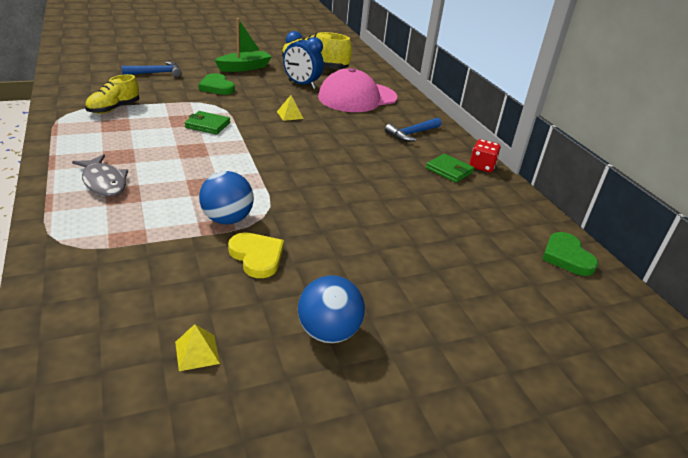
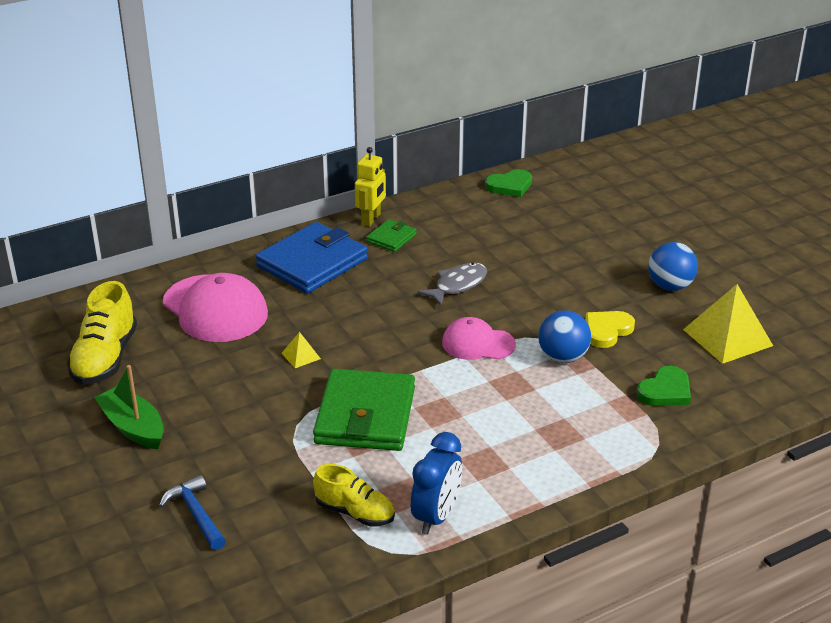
camera: 95 degrees left, 0 degrees up
(104, 182) = (545, 454): grey fish -> grey fish (457, 285)
(197, 352) = (727, 337): yellow pyramid -> yellow pyramid, size x2.20
(207, 125) = (365, 415): green wallet -> green wallet, size x2.09
(217, 87) = (230, 437): green heart -> green heart (665, 391)
(270, 181) = (478, 344): none -> pink cap
(301, 85) = (186, 361): blue clock -> blue clock (436, 516)
(412, 134) = (312, 263): blue hammer -> blue wallet
(482, 166) = (371, 219): red dice -> yellow robot

